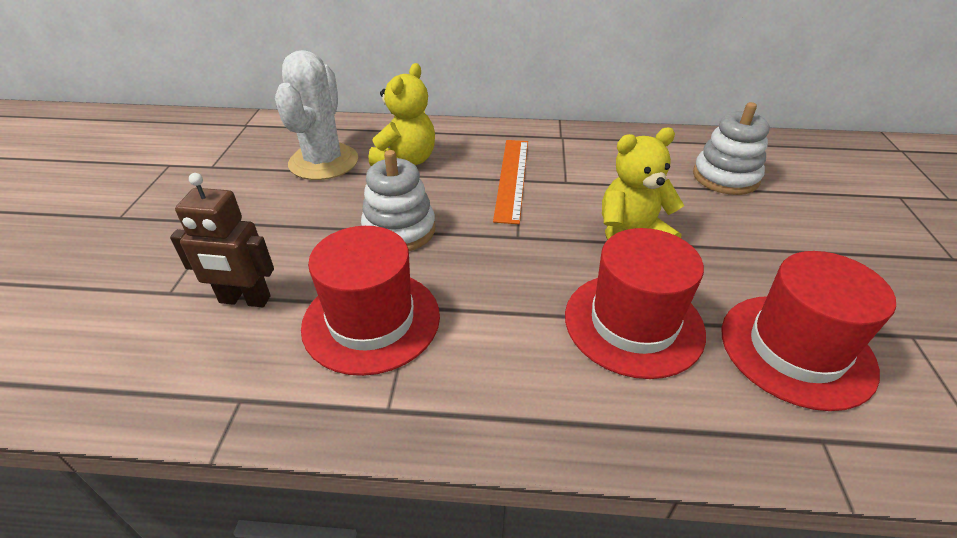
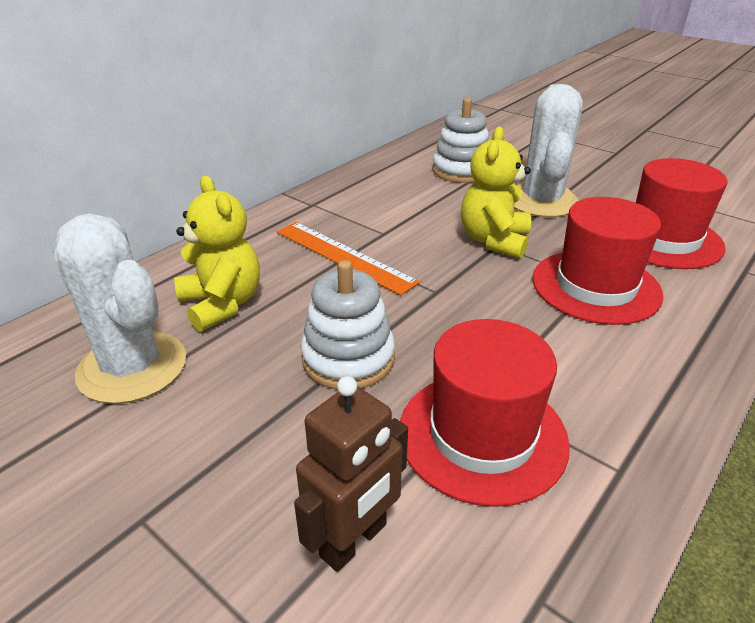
camera: 55 degrees left, 5 degrees down
(744, 241) = (541, 201): none -> white cactus

